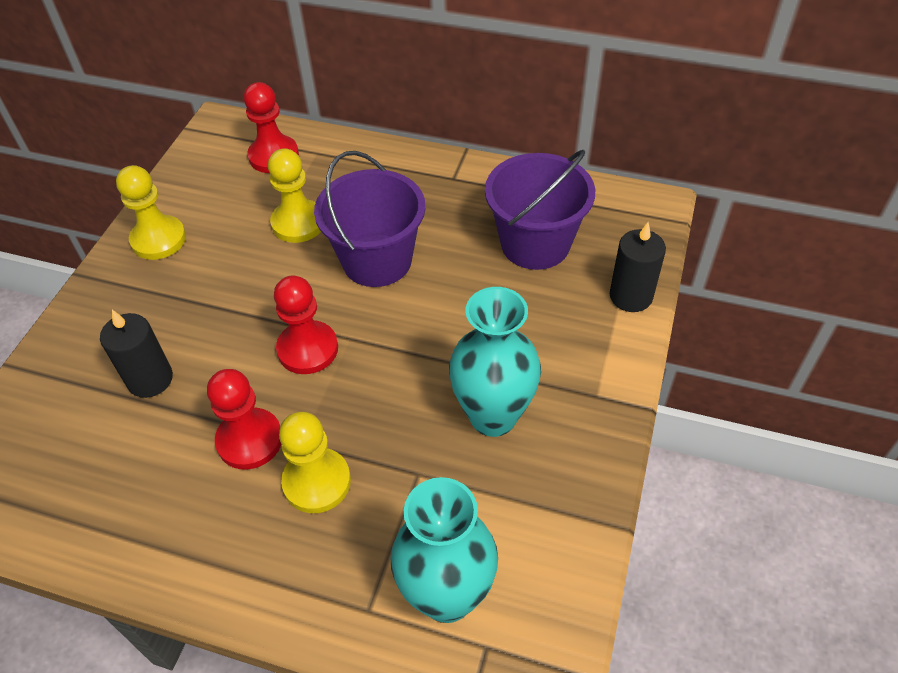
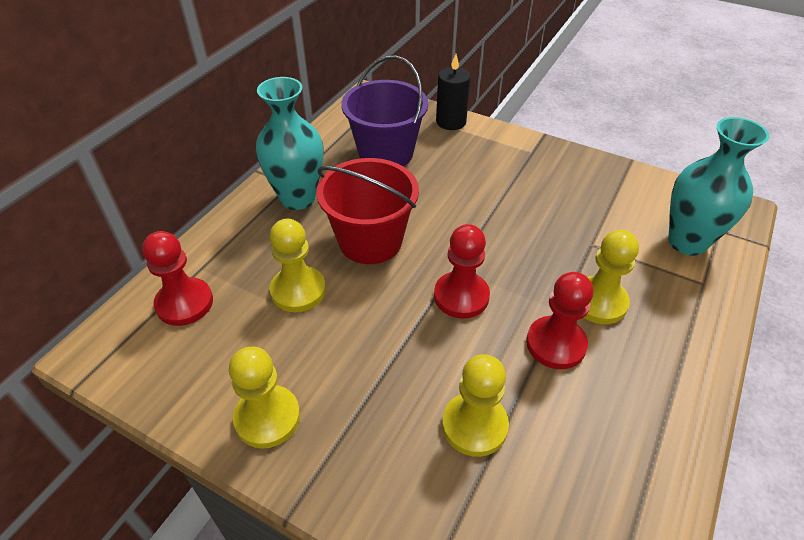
camera: 80 degrees left, 5 degrees down
(150, 379) = (474, 425): black candle -> yellow pawn
(377, 260) = (370, 241): purple bucket -> red bucket
(493, 416) = (544, 199): turquoise vase -> turquoise vase (298, 198)

